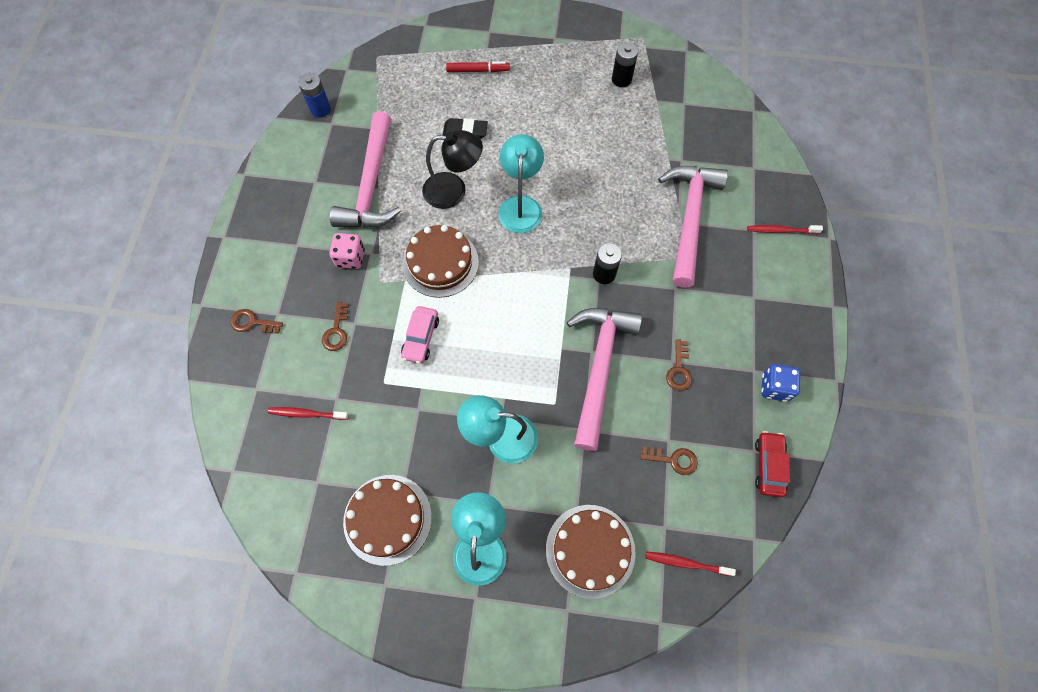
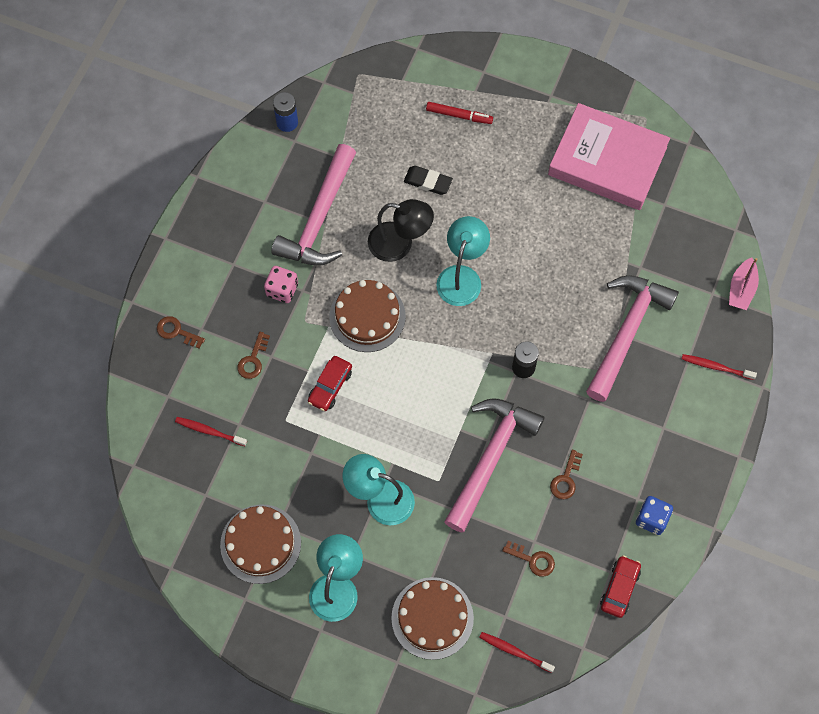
camera: 15 degrees right, 0 degrees up
(421, 338) = (330, 386): pink car -> red car
(621, 79) = (607, 161): black battery -> pink book
(777, 158) = (741, 289): none -> pink boat

